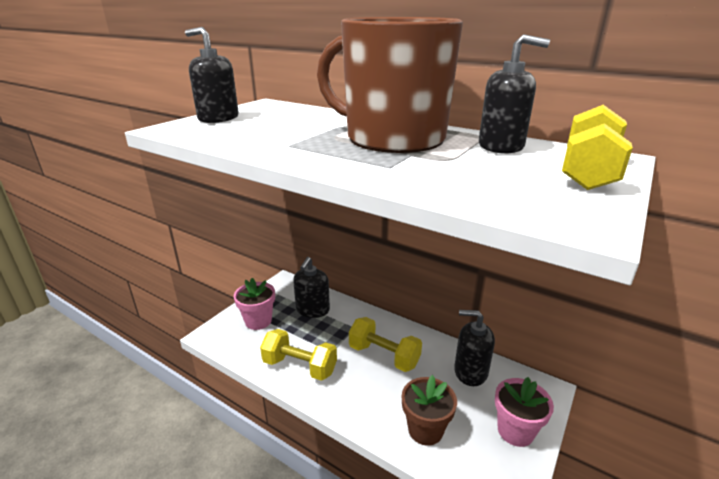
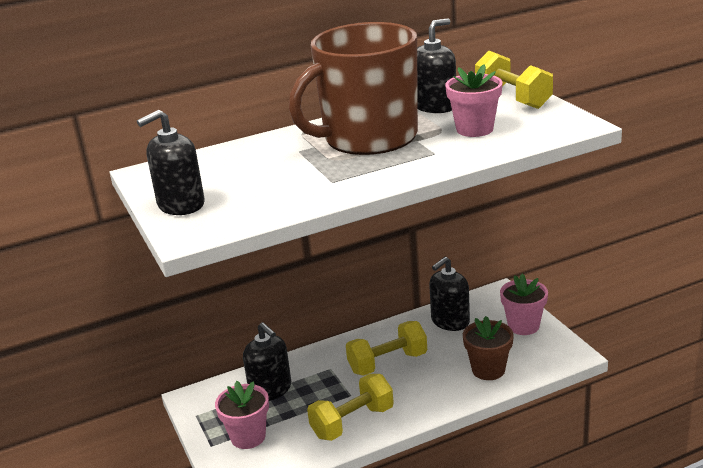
camera: 55 degrees left, 0 degrees up
(473, 171) = (474, 129): none -> pink flower pot

